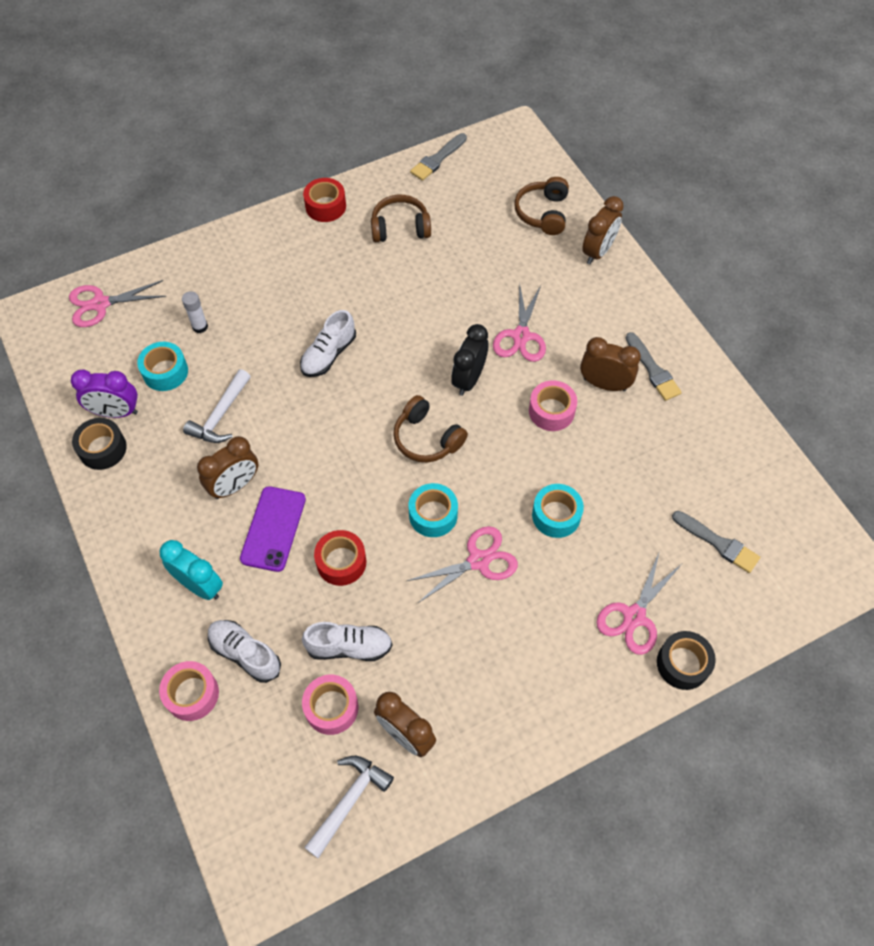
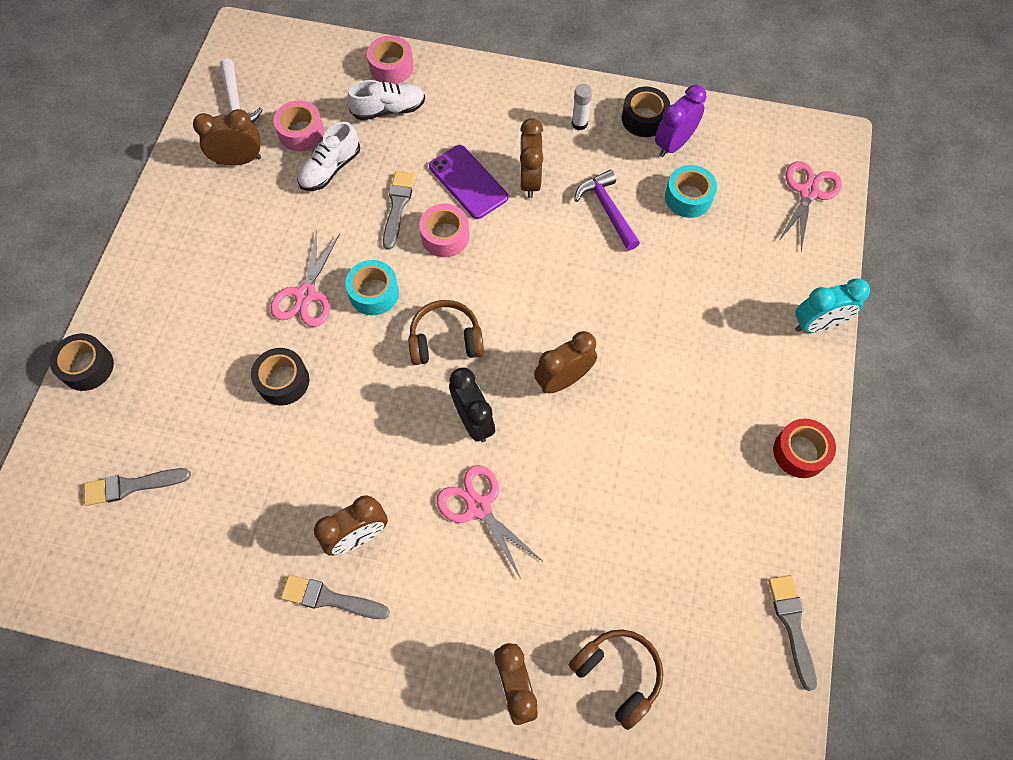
camera: 130 degrees right, 5 degrees up
(200, 327) = (719, 249): white glue stick -> white glue stick (579, 124)
(200, 585) = (466, 113): turquoise clock -> turquoise clock (817, 325)
(220, 415) = (607, 209): white hammer -> purple hammer
(328, 354) = (602, 327): white shoe -> none
(341, 562) = (397, 206): red tape -> grey brush
(390, 350) = (563, 379): none -> brown clock
(400, 228) = (713, 503): brown headphones -> none
(551, 411) = (376, 463): pink tape -> pink tape (445, 236)
(556, 515) = (283, 381): turquoise tape -> black tape
(634, 616) = (152, 365): pink scissors -> none

